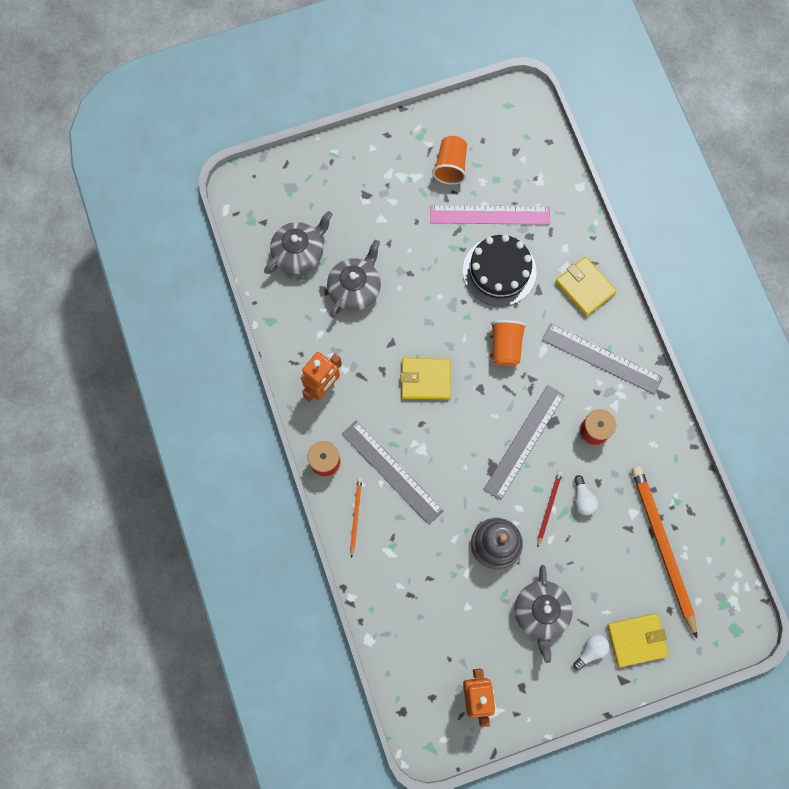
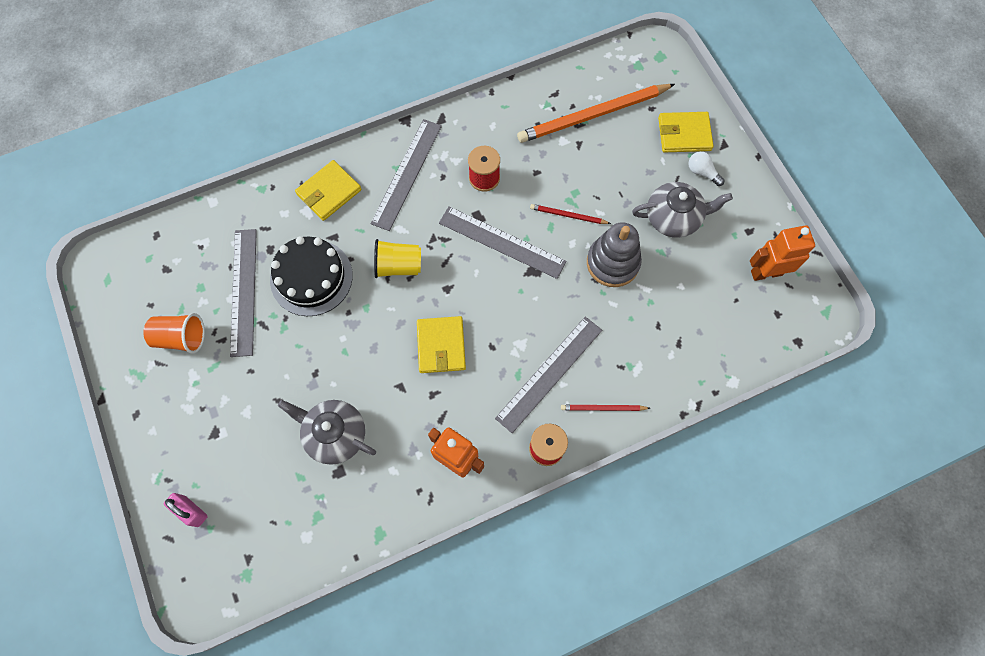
camera: 95 degrees left, 5 degrees down
(299, 253) = (289, 507): grey teapot -> none
(304, 180) = (191, 511): none -> pink padlock
(355, 516) = (603, 408): orange pencil -> red pencil
(490, 215) = (244, 291): pink ruler -> grey ruler
(505, 346) = (398, 266): orange cup -> yellow cup
(582, 499) = (555, 185): white light bulb -> none
(636, 640) = (684, 134): yellow wallet -> yellow wallet turned 75 degrees counterclockwise

